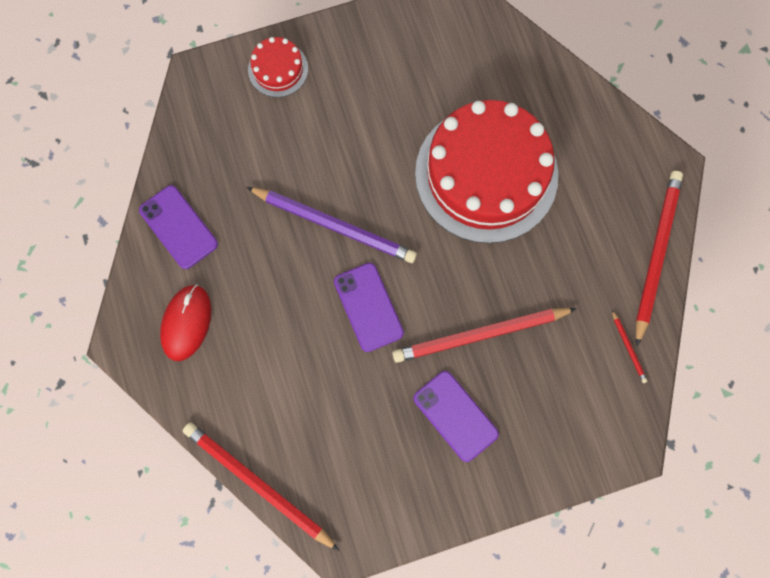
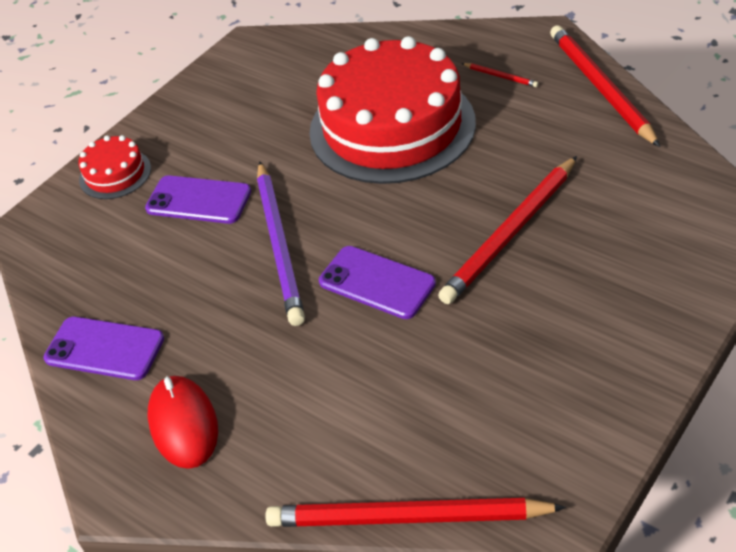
camera: 30 degrees left, 30 degrees down
(335, 225) = (280, 245): purple pencil -> purple pencil turned 90 degrees clockwise
(455, 416) = (557, 307): purple phone -> purple phone (198, 200)
(628, 348) = (654, 156): red pencil -> red pencil (501, 76)

